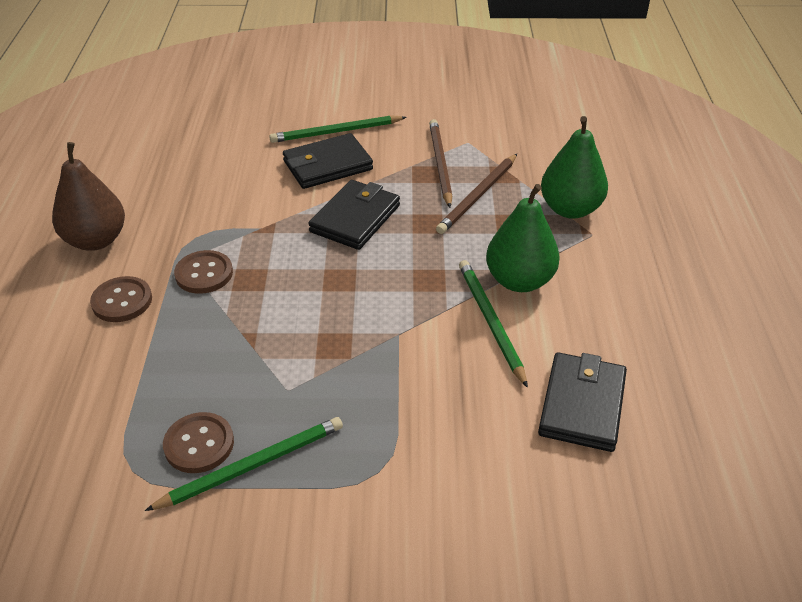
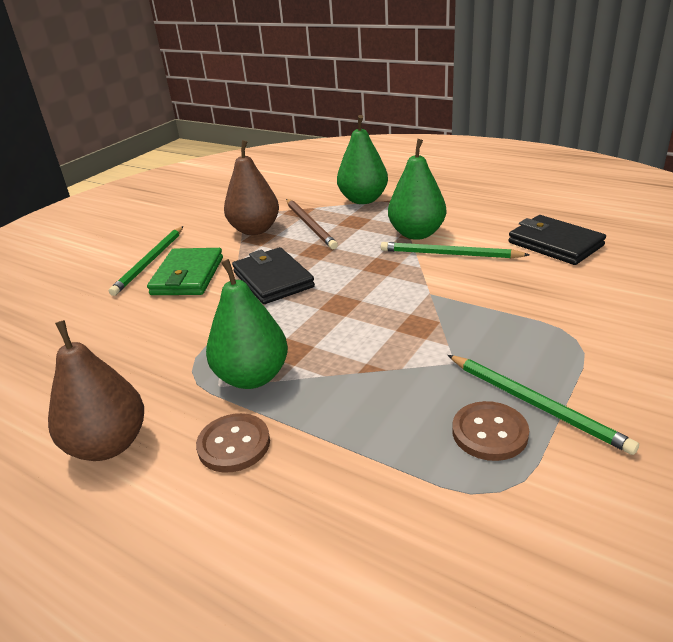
camera: 55 degrees left, 10 degrees down
(204, 274) = (252, 377): brown button -> green pear
(252, 465) = (536, 404): green pencil -> green pencil turned 135 degrees clockwise
(327, 165) = (188, 276): black wallet -> green wallet
(440, 164) = (255, 230): brown pencil -> brown pear

